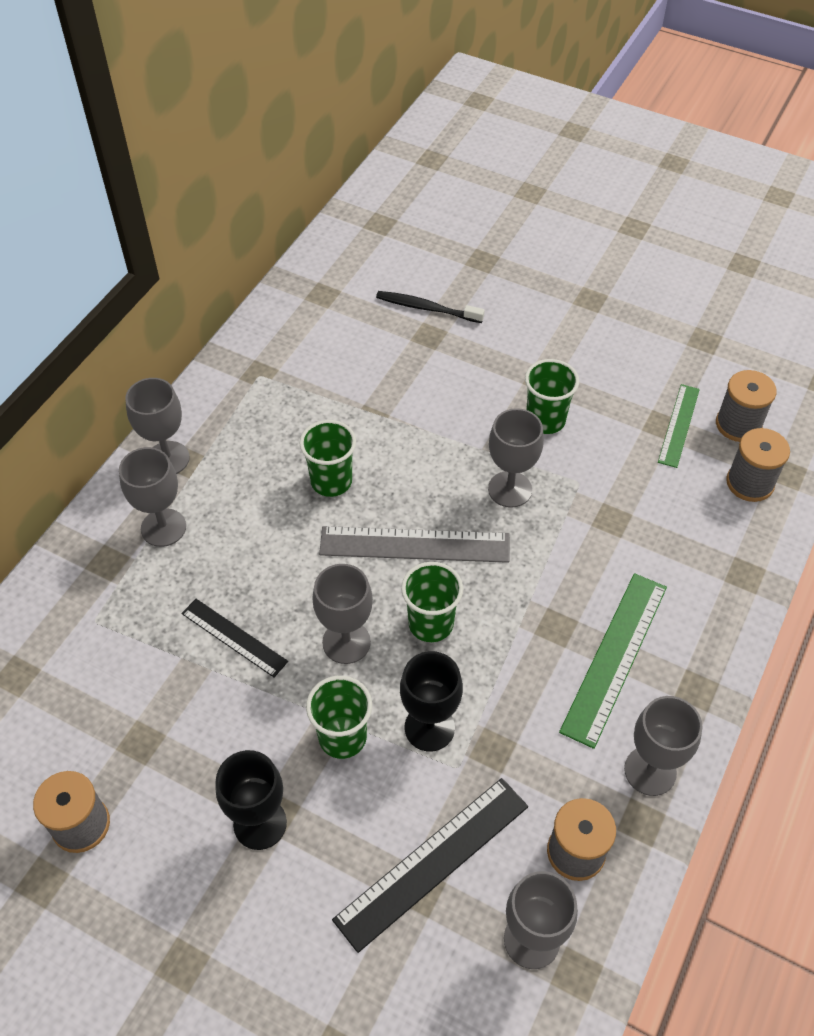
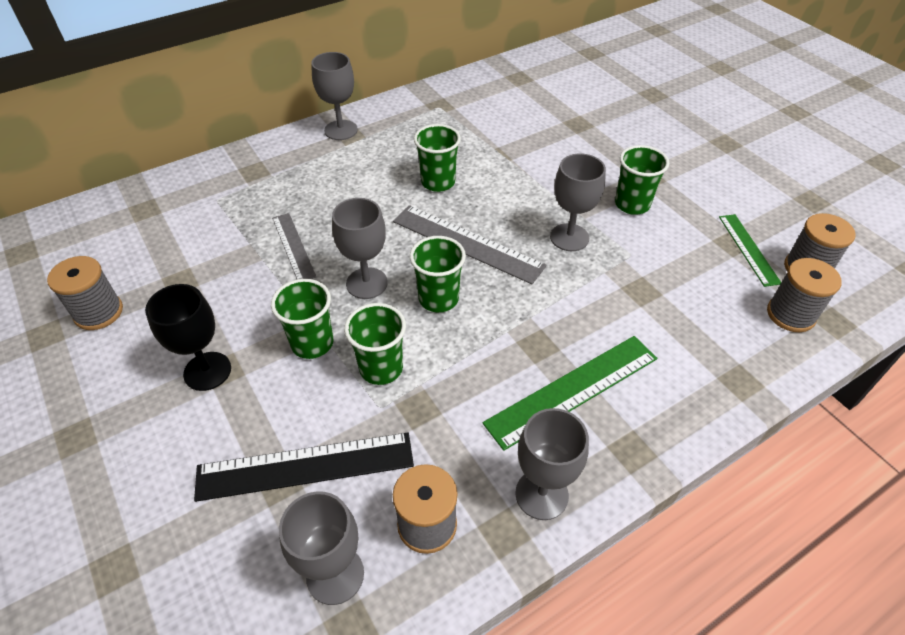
camera: 30 degrees right, 5 degrees down
(163, 527) = (304, 166): grey goblet -> none
(234, 637) = (293, 246): black ruler -> grey ruler
(426, 308) = (589, 108): black toothbrush -> none
(429, 727) = (381, 368): black goblet -> green cup
(679, 425) = (748, 249): green ruler -> green ruler turned 60 degrees counterclockwise

